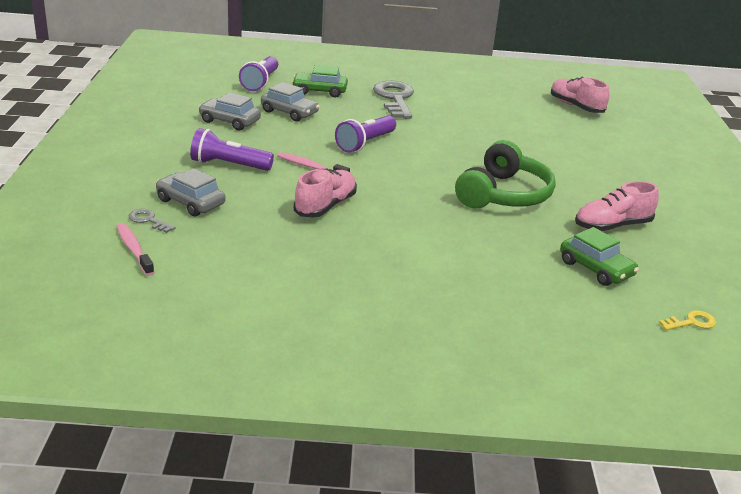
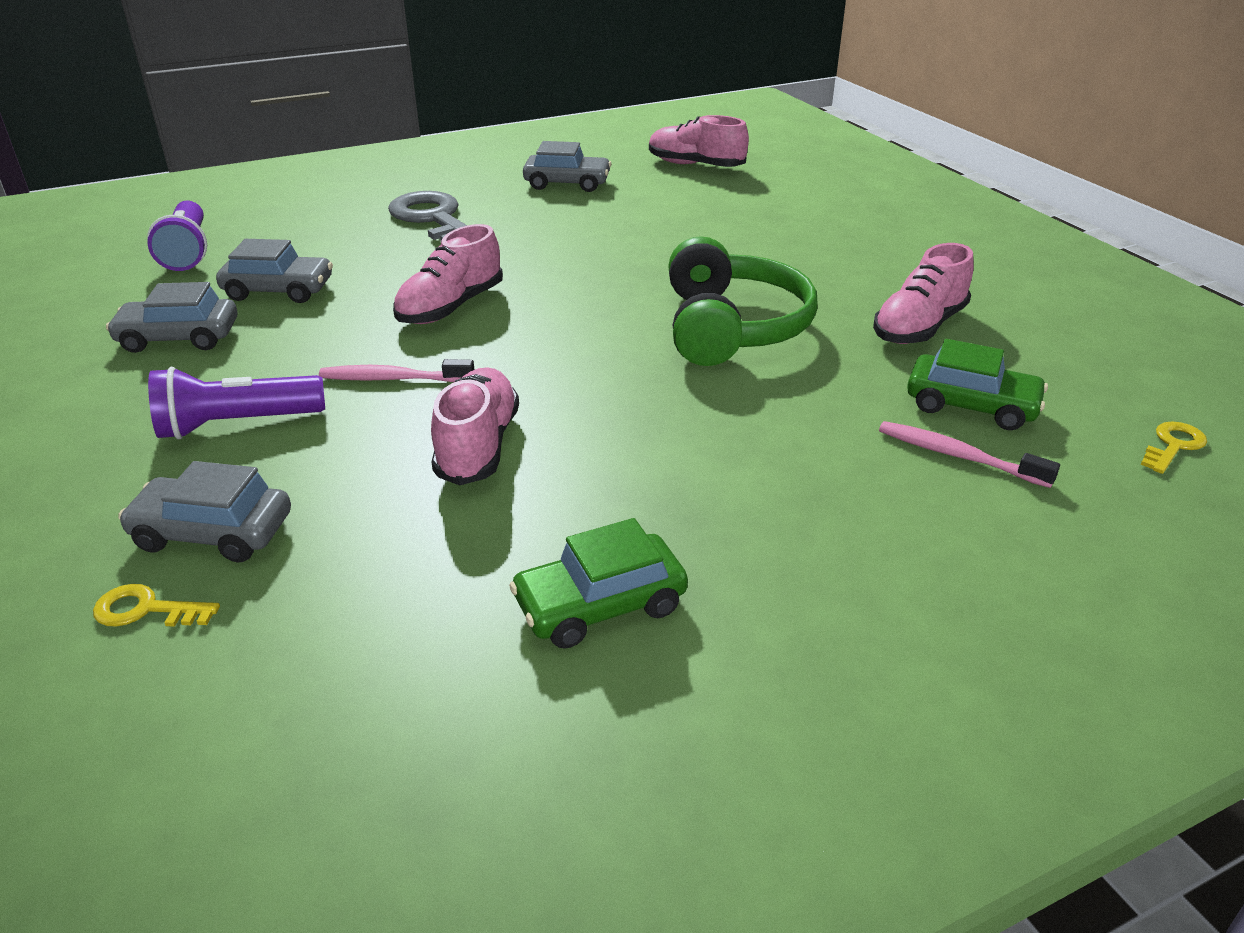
camera: 25 degrees left, 5 degrees up
(134, 249) = (157, 698): pink toothbrush -> pink toothbrush (957, 456)
(148, 220) = (147, 610): grey key -> yellow key
(319, 91) = (303, 240): green car -> green car (600, 605)
(365, 143) = (450, 307): purple flashlight -> pink shoe
(487, 97) = (567, 183): none -> grey car

